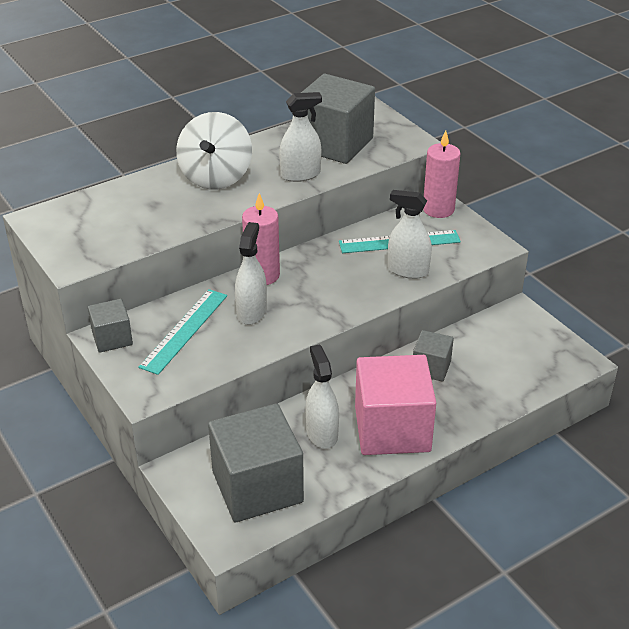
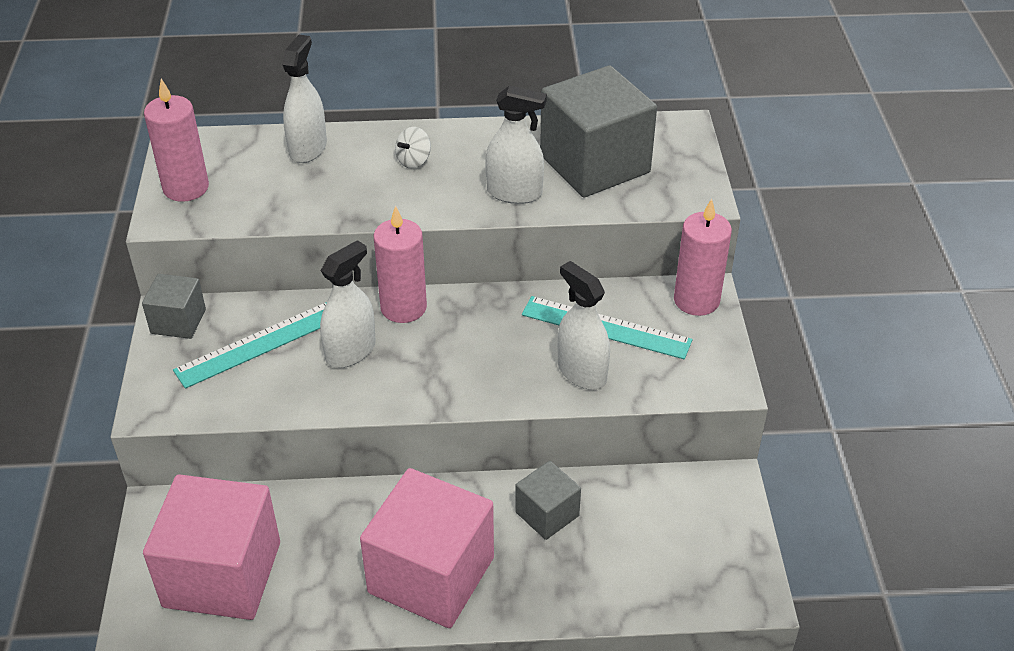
camera: 30 degrees right, 5 degrees up
(69, 242) = (186, 188): none -> pink candle
(216, 177) = (414, 161): white spinning top -> white spinning top, size x0.41
(257, 487) = (222, 574): grey cube -> pink cube
(322, 433) = (346, 541): white spray bottle -> white spray bottle (308, 148)

